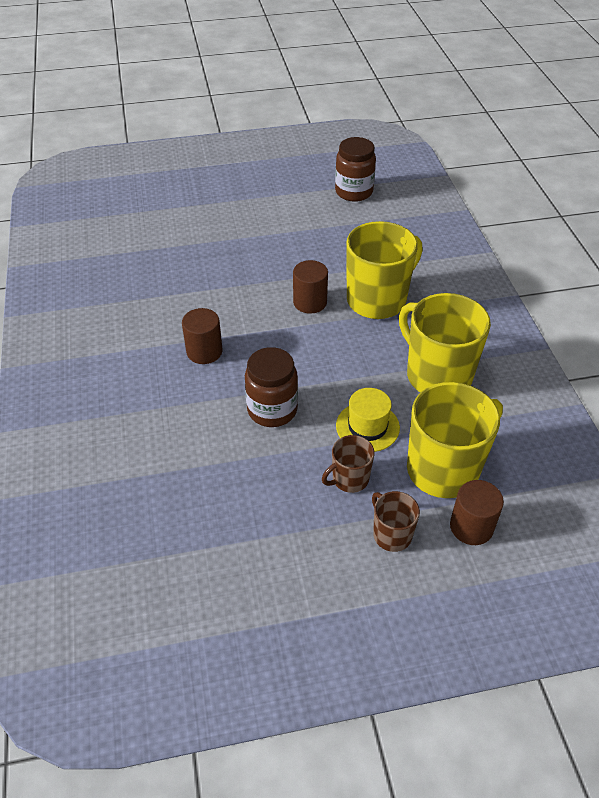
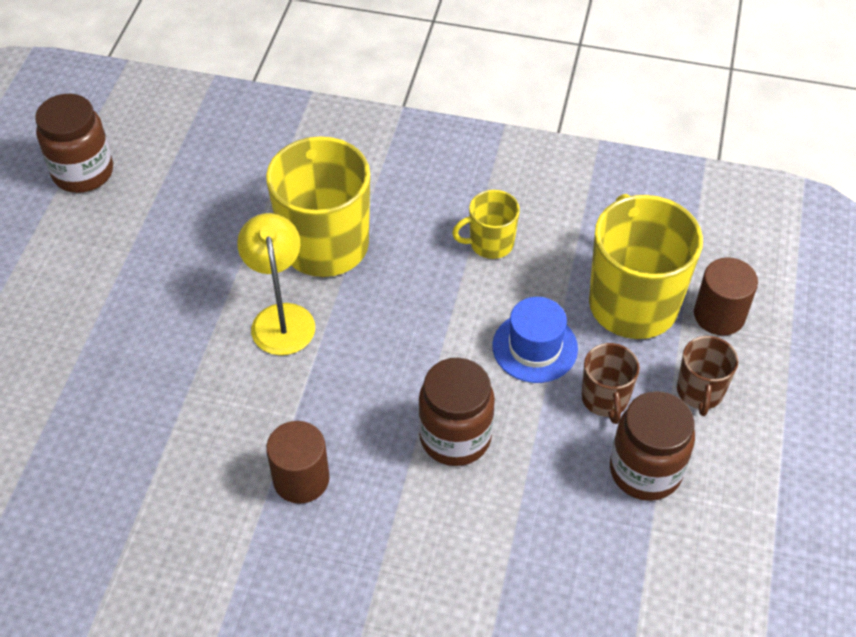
camera: 65 degrees left, 5 degrees up
(303, 520) = (645, 470): none -> brown jar
(310, 302) = (281, 317): brown cylinder -> yellow lamp
(367, 427) = (535, 347): yellow hat -> blue hat
(391, 534) = (700, 392): brown mug -> brown mug turned 75 degrees counterclockwise
(437, 375) = (490, 243): yellow mug -> yellow mug, size x0.50

